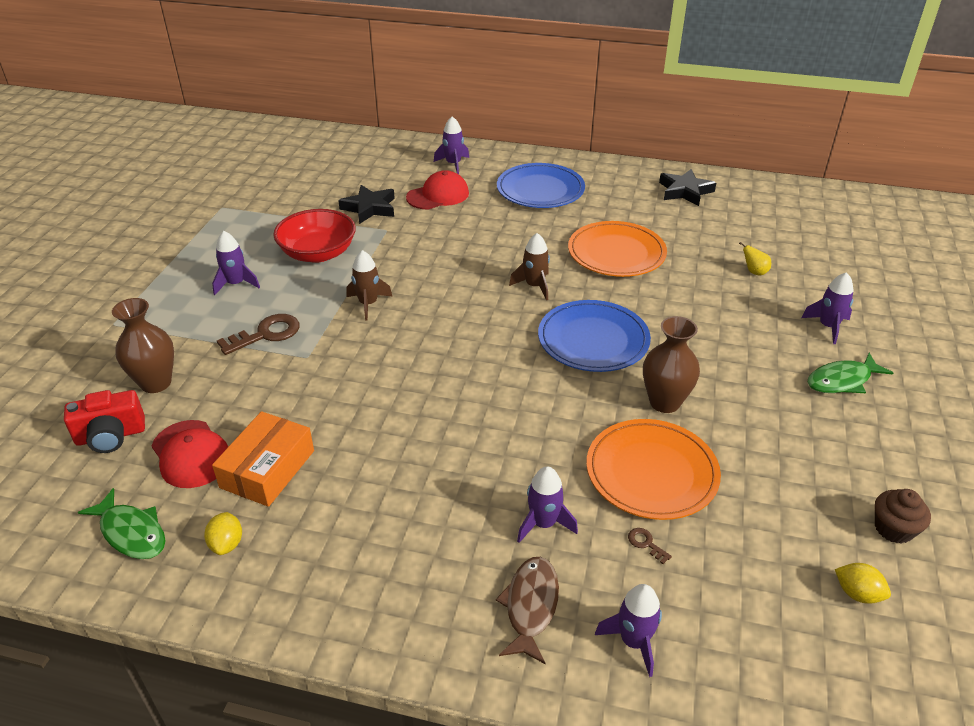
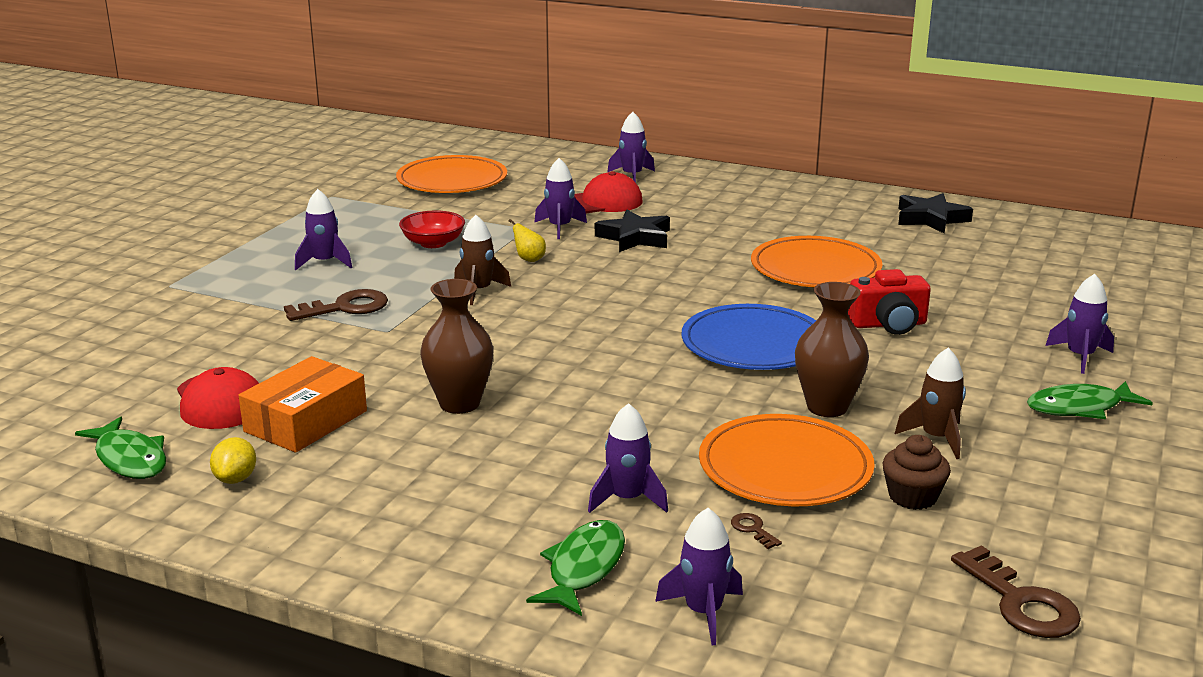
camera: 10 degrees right, 15 degrees down
(111, 436) = (134, 378): red camera -> red camera (889, 324)
(156, 383) = (201, 338): brown vase -> brown vase (459, 404)
(315, 181) = (452, 180): none -> orange plate
(318, 253) = (433, 243): red bowl -> red bowl, size x0.65
(370, 208) = (511, 208): black star -> black star (635, 237)
(413, 226) = (560, 228): none -> purple rocket
(530, 606) = (583, 568): brown fish -> green fish
(534, 286) = (695, 291): brown rocket -> brown rocket (936, 438)
(540, 190) = (736, 205): blue plate -> none
(754, 272) = (997, 299): yellow pear -> yellow pear (529, 259)
(857, 593) = (1021, 602): yellow lemon -> brown key
(893, 528) = (1096, 549): brown cupcake -> brown cupcake (912, 497)

